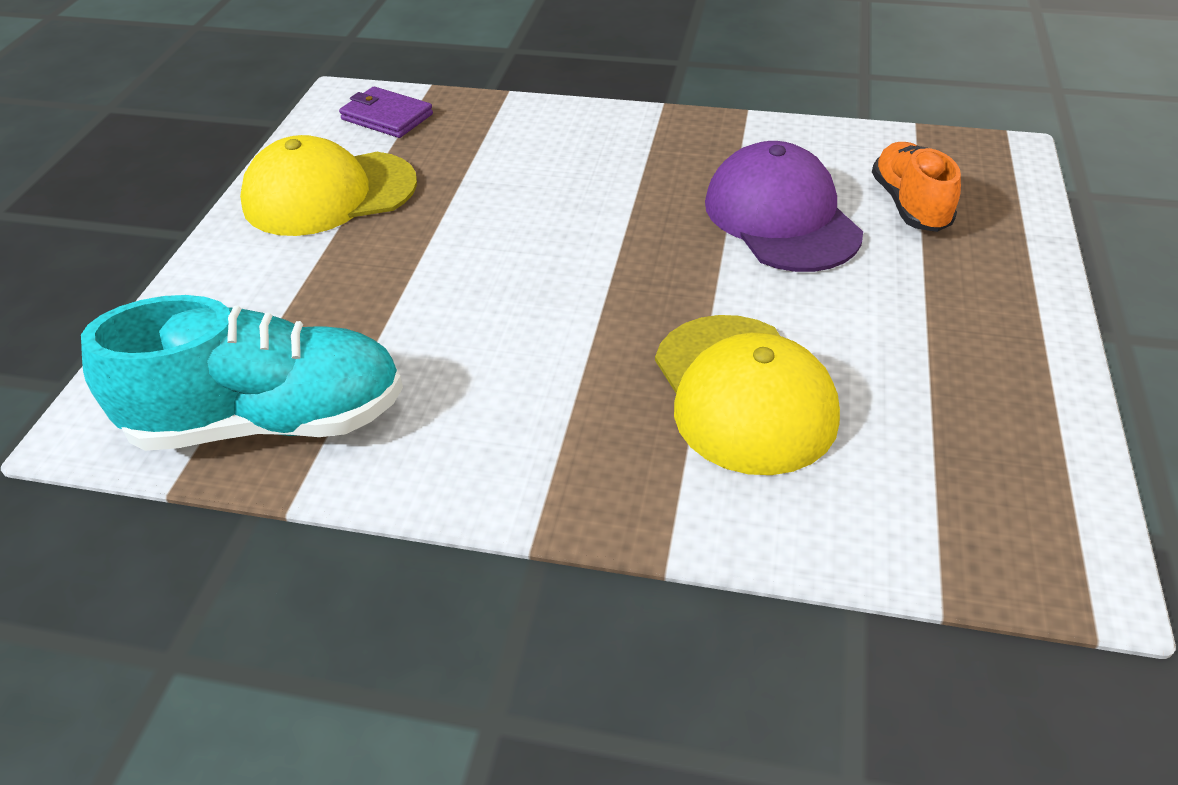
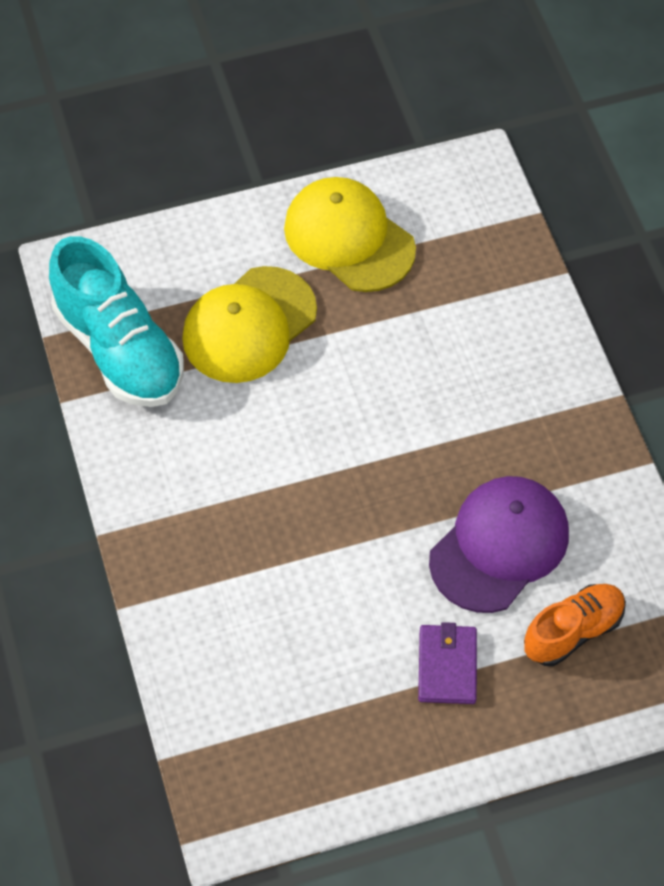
camera: 60 degrees right, 15 degrees up
(387, 117) = (470, 212): purple wallet -> purple wallet (447, 666)
(743, 393) = (284, 594): yellow cap -> yellow cap (249, 325)

